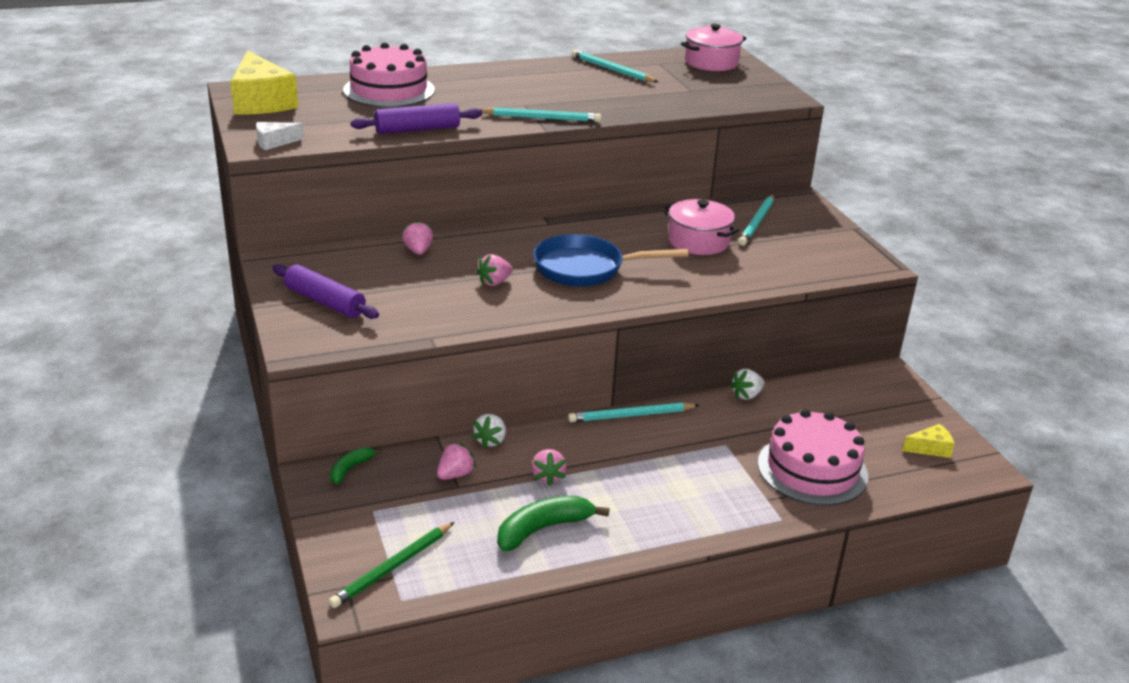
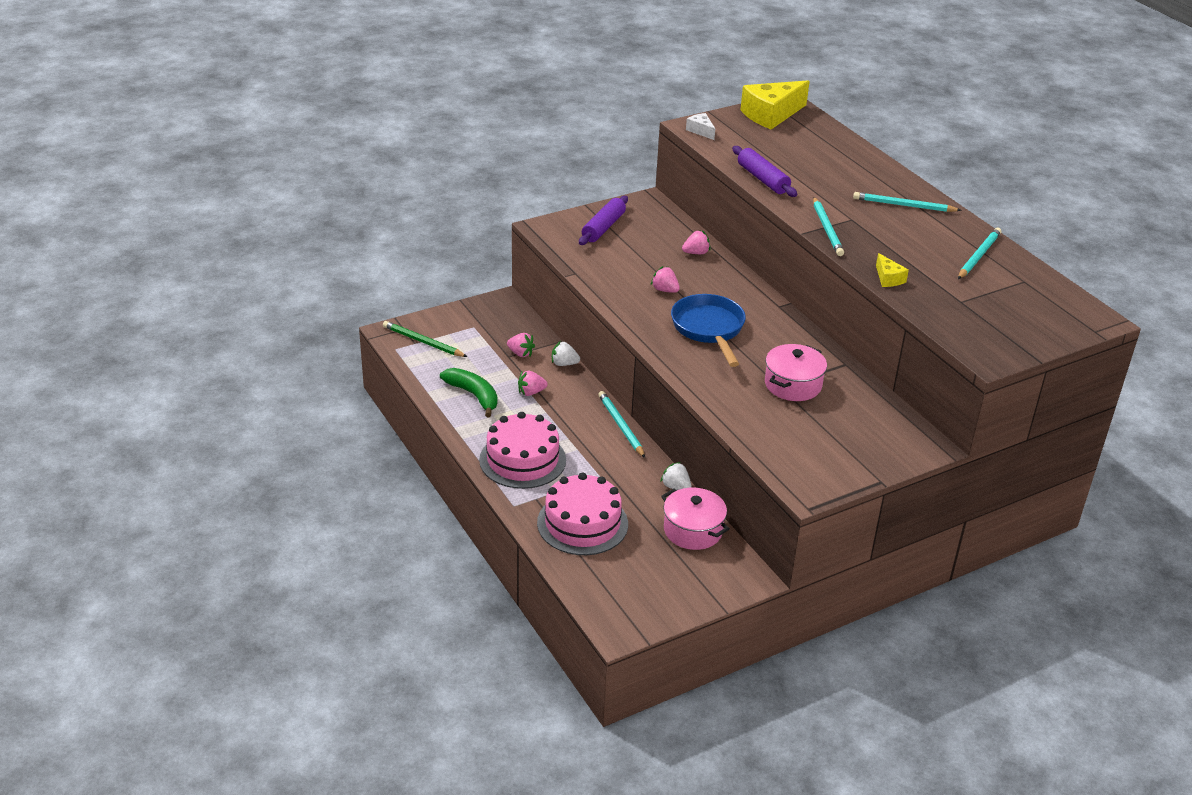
camera: 80 degrees right, 5 degrees up
(350, 469) = (513, 312): green banana -> none
(389, 90) = (835, 158): pink cake -> pink cake (522, 460)
(711, 62) = (1055, 311): pink pot -> pink pot (693, 530)
(757, 222) = (854, 418): turquoise pencil -> turquoise pencil (903, 205)
(930, 448) = (638, 597): yellow cheese -> yellow cheese (888, 278)

